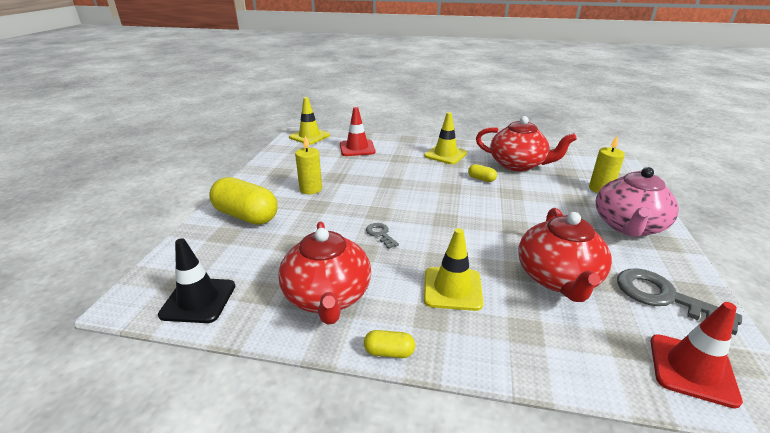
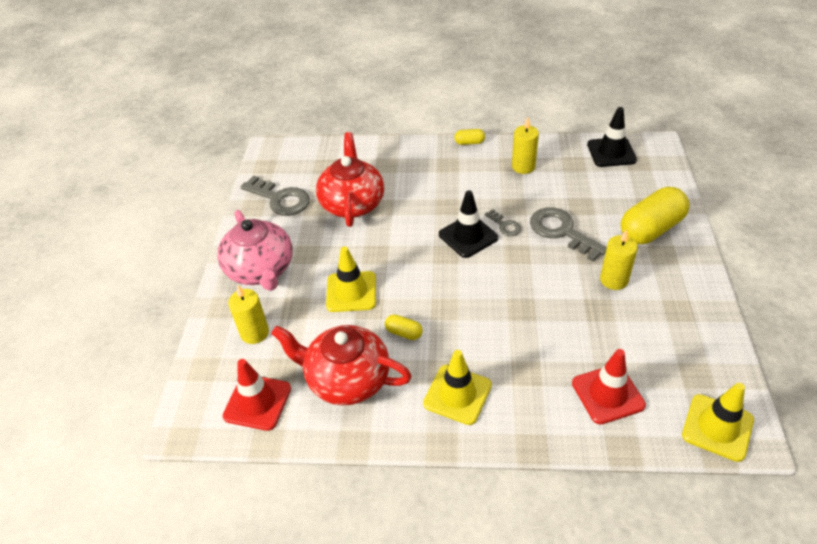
camera: 175 degrees right, 15 degrees up
(246, 216) = (651, 229): yellow capsule -> yellow capsule turned 60 degrees counterclockwise
(327, 296) = (523, 167): red teapot -> yellow candle
(328, 223) = (561, 231): none -> grey key
(421, 230) = (468, 236): none -> black traffic cone
(452, 289) = (434, 184): yellow traffic cone -> yellow traffic cone (351, 292)
(628, 226) = (261, 270): pink teapot -> pink teapot turned 135 degrees clockwise
(692, 369) = (296, 158): red traffic cone -> red traffic cone (257, 402)

